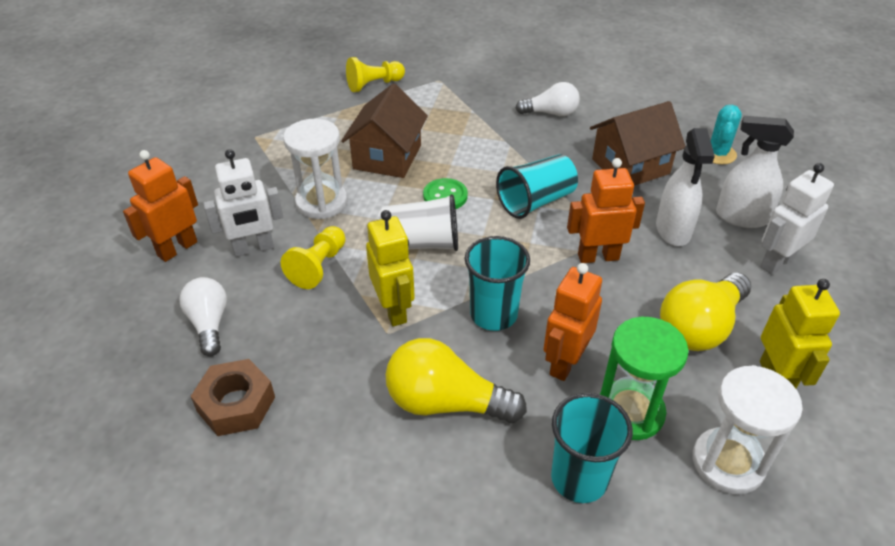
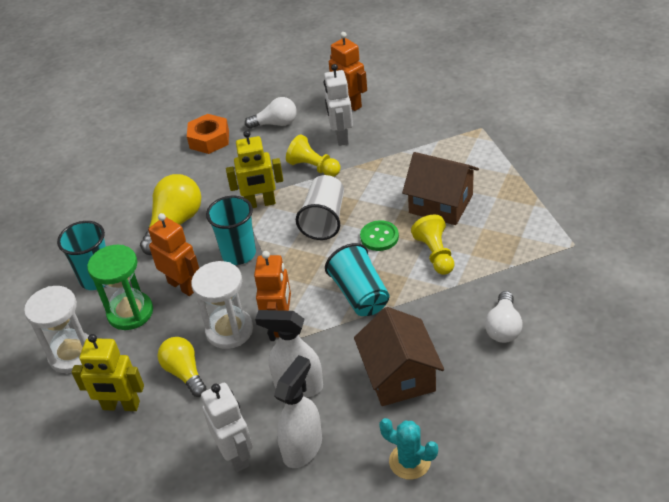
camera: 105 degrees right, 0 degrees up
(236, 404) = (209, 139): brown nut -> orange nut
(321, 202) = (385, 167): white hourglass -> white hourglass (229, 330)
(374, 85) = (564, 197): yellow pawn -> yellow pawn (435, 254)
(700, 327) = (184, 373): yellow light bulb -> yellow light bulb, size x0.66

